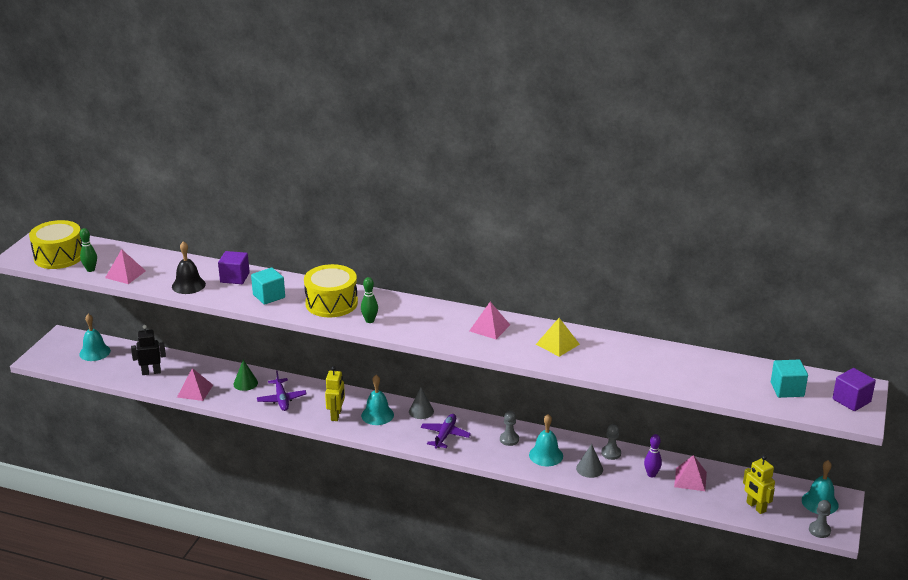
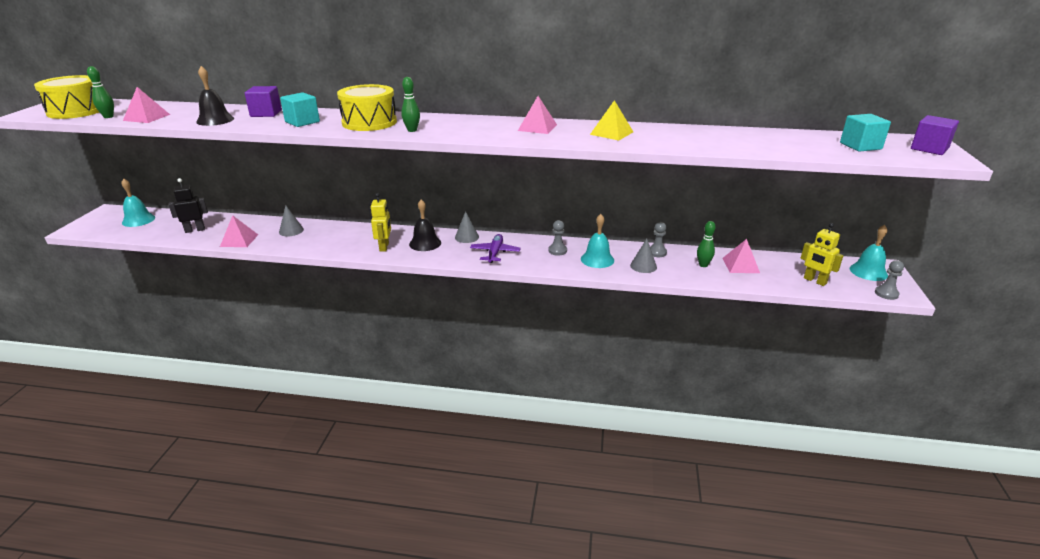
camera: 10 degrees left, 0 degrees up
(245, 383) = (291, 231): green cone -> grey cone
(281, 399) = (328, 239): purple plane -> none
(377, 415) = (425, 243): turquoise bell -> black bell
(651, 474) = (703, 265): purple bowling pin -> green bowling pin

